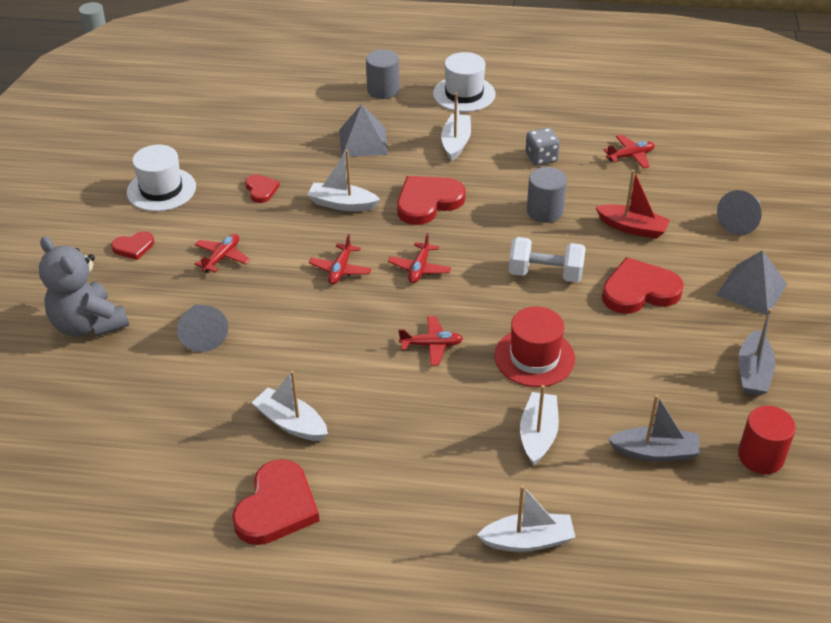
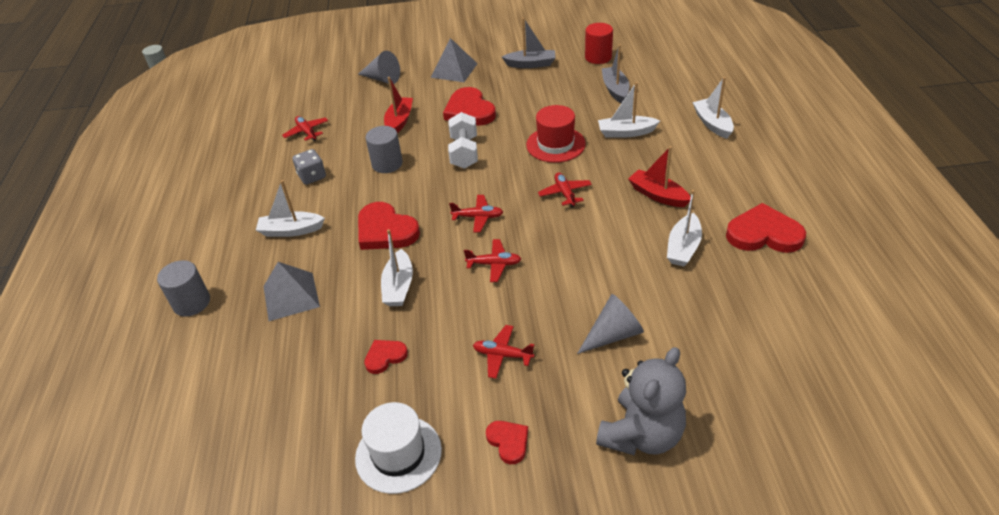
camera: 100 degrees left, 0 degrees up
(392, 428) = (658, 195): none -> red boat
(464, 94) = (205, 241): white hat -> none

